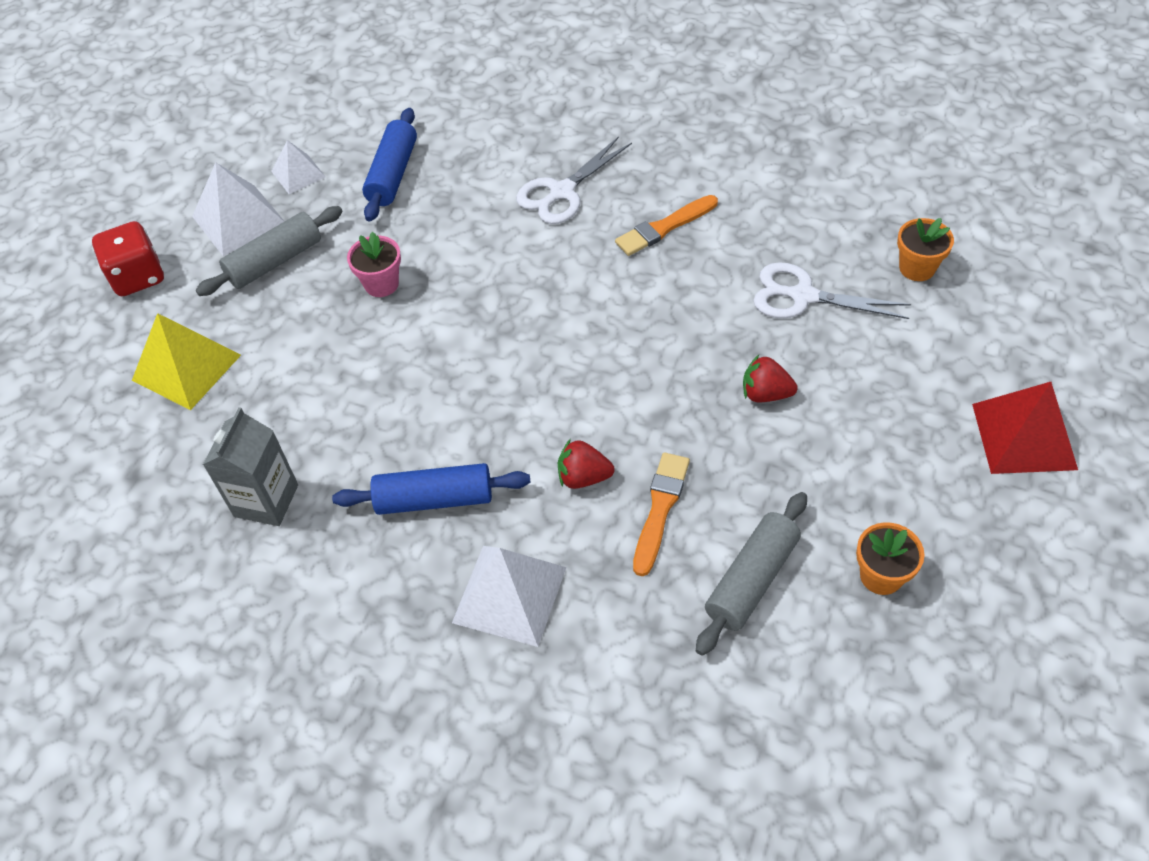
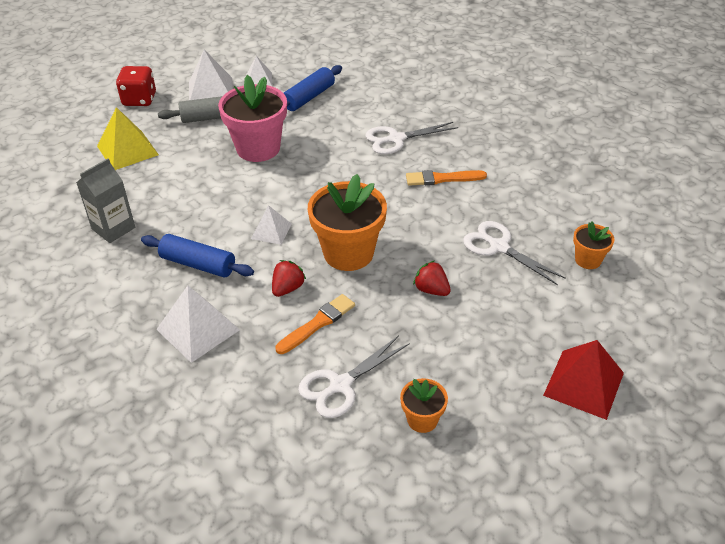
camera: 25 degrees right, 10 degrees down
(381, 284) = (258, 148): pink flower pot -> pink flower pot, size x1.97
(497, 403) = (271, 231): none -> white pyramid
(583, 477) = (287, 288): red strawberry -> red strawberry turned 90 degrees clockwise
(624, 389) = (348, 253): none -> orange flower pot
(752, 580) = (340, 385): grey rolling pin -> white scissors

